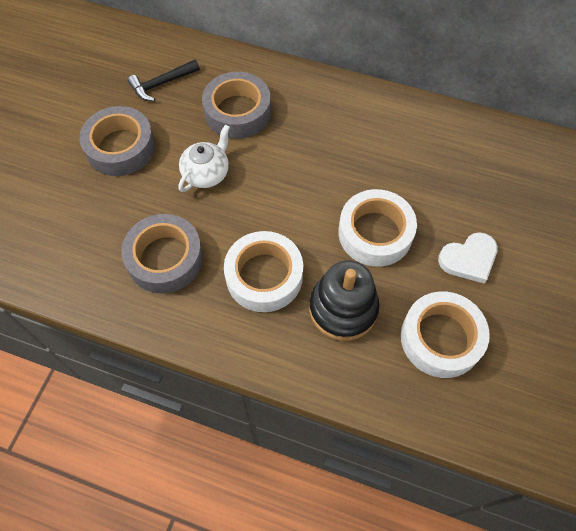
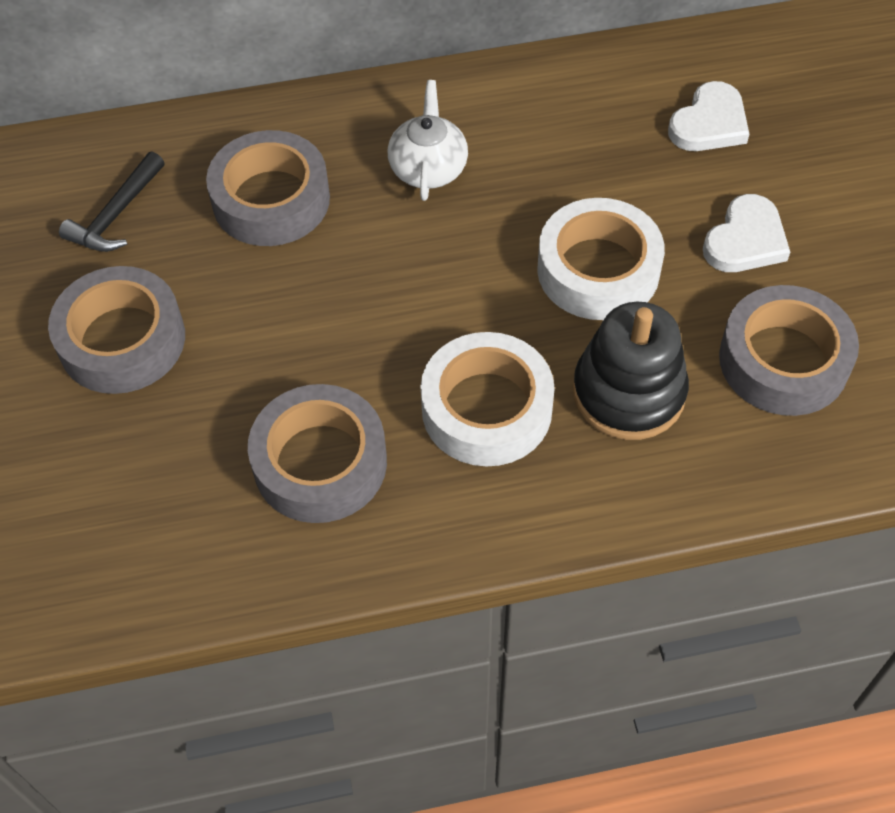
camera: 30 degrees left, 5 degrees down
(206, 173) = (290, 310): white teapot -> white teapot (428, 168)
(441, 338) = (783, 360): white tape -> grey tape
(496, 183) = (709, 123): none -> white heart

